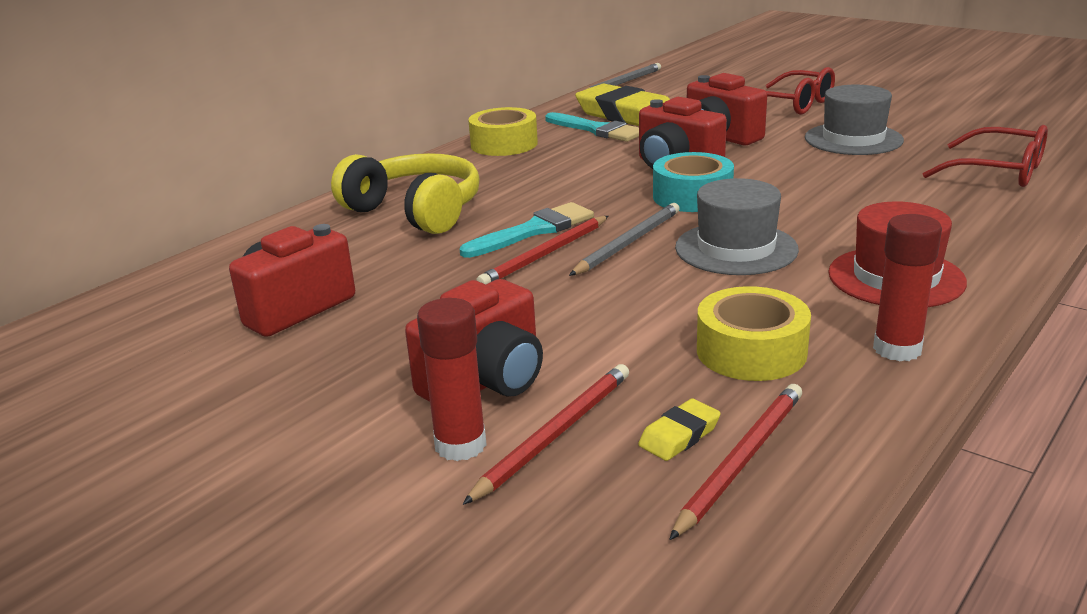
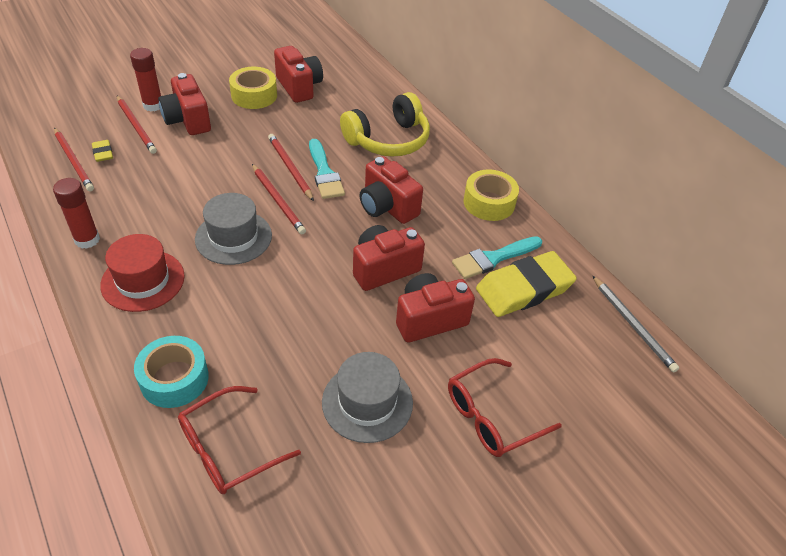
camera: 105 degrees right, 20 degrees up
(566, 184) = (387, 207): none -> red camera
(628, 243) = (278, 200): grey pencil -> red pencil
(692, 196) = (322, 252): turquoise tape -> turquoise tape (174, 379)
(751, 351) = (134, 195): yellow tape -> yellow tape (254, 95)

